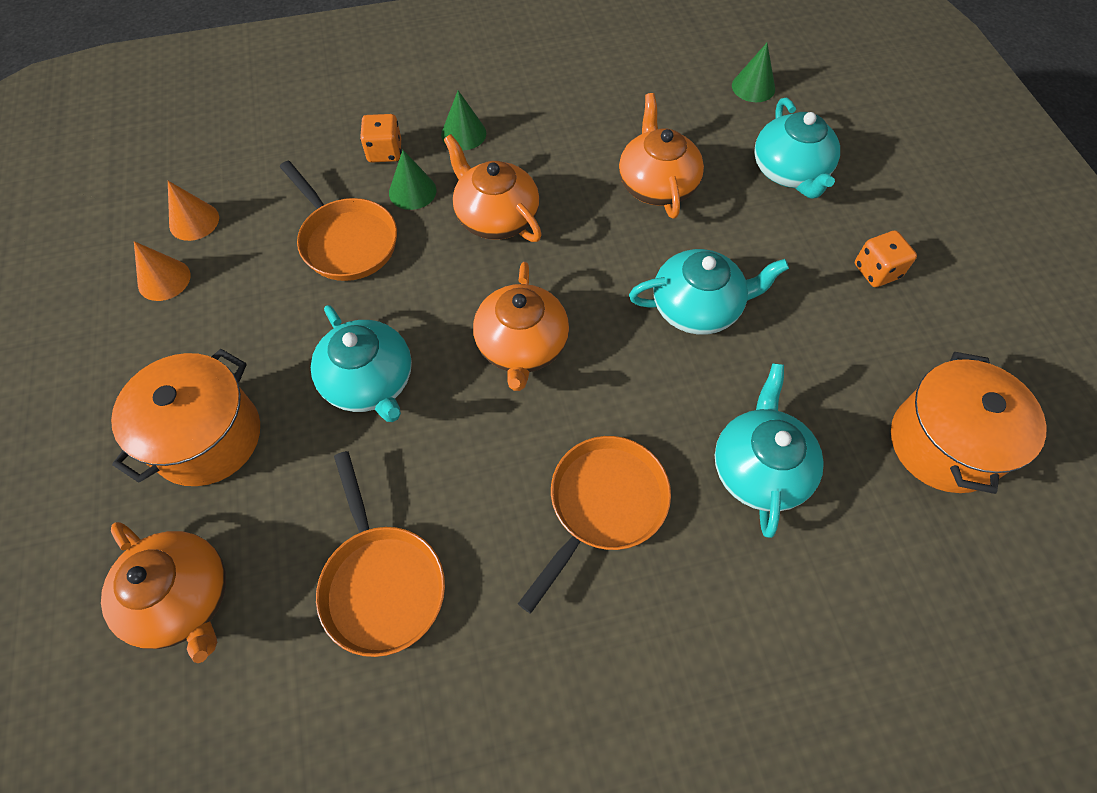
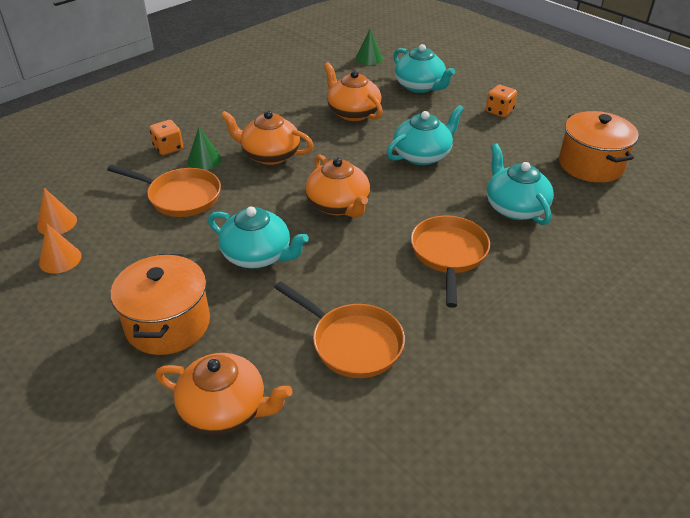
camera: 30 degrees left, 20 degrees down
(463, 134) = (214, 125): green cone -> none

